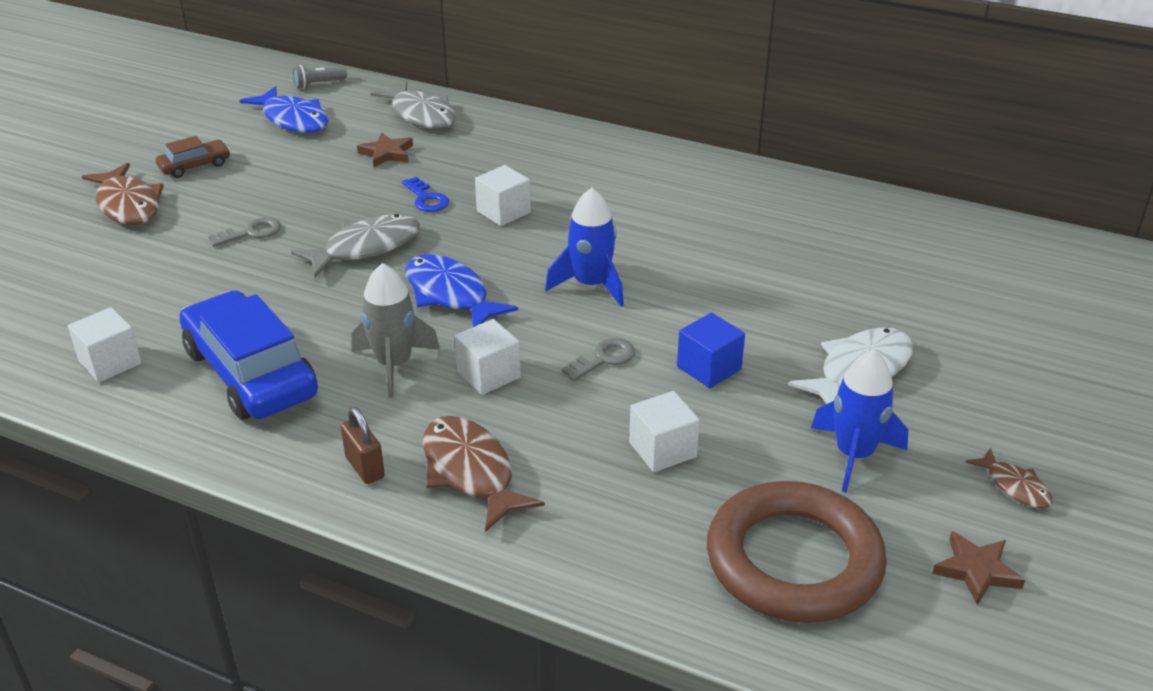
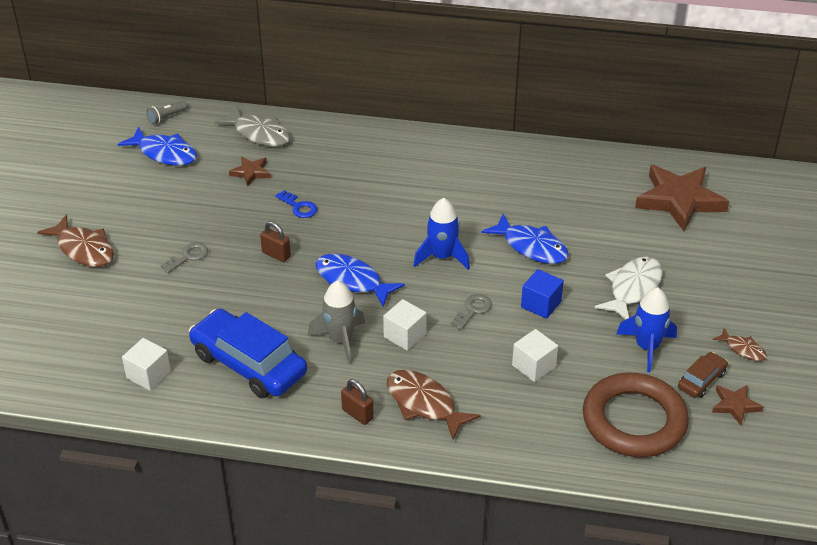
camera: 15 degrees left, 5 degrees up
(195, 166) = (113, 207): brown car -> brown car (701, 380)
(365, 248) = (276, 255): grey fish -> brown padlock
(503, 212) = (358, 209): white cube -> none
(725, 292) = (531, 247): none -> blue fish
(972, 268) = (679, 200): none -> brown star

